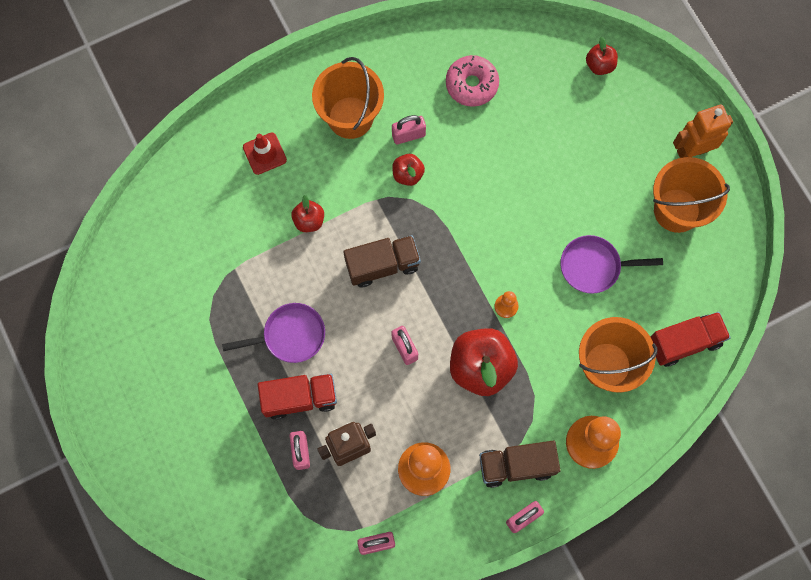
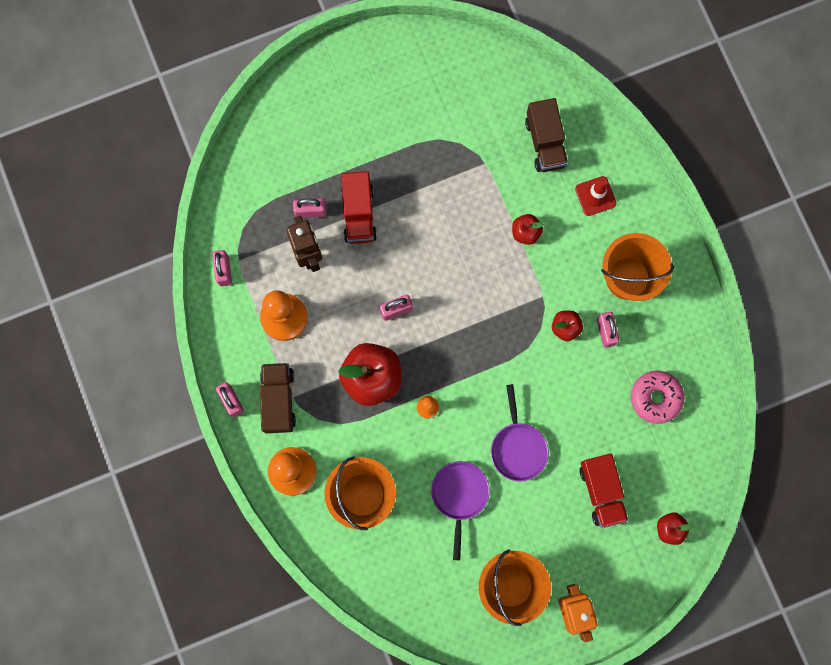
camera: 95 degrees right, 5 degrees up
(290, 335) = (417, 209): purple pan -> purple pan (518, 448)
(382, 265) = (477, 296): brown truck -> brown truck (545, 143)
(684, 342) = (378, 572): red truck -> red truck (601, 491)

